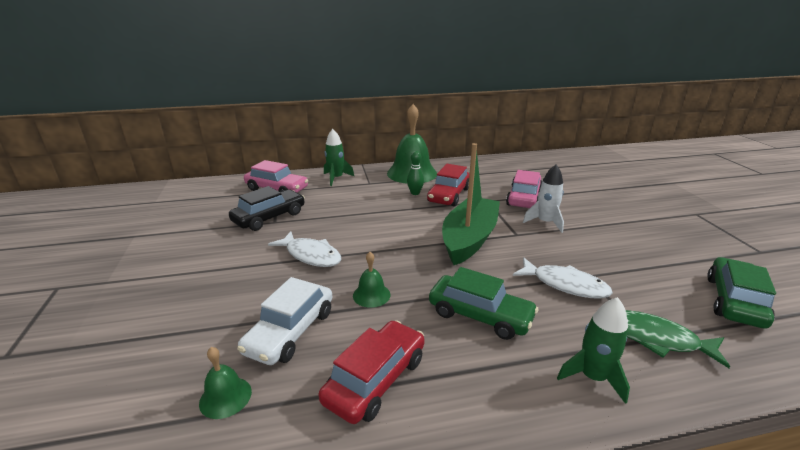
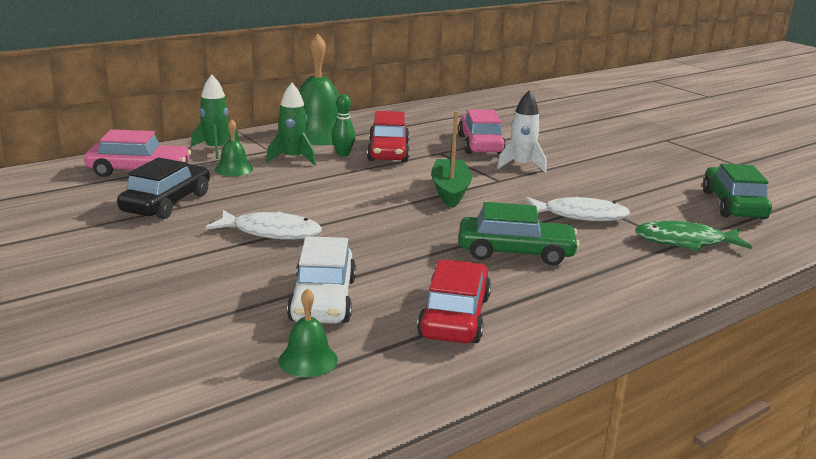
camera: 25 degrees left, 5 degrees down
(371, 295) = (384, 255): green bell -> green bell (234, 169)
(469, 239) = (450, 191): green boat -> green boat, size x0.66
(592, 377) = (649, 277): green rocket -> green rocket (293, 158)

